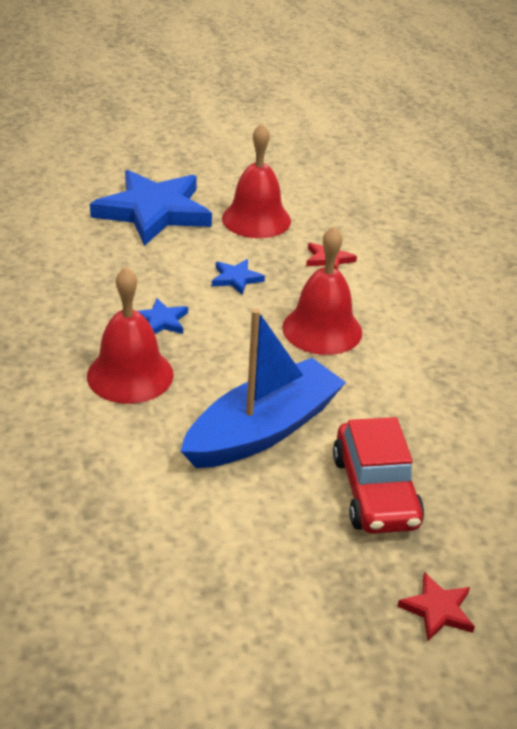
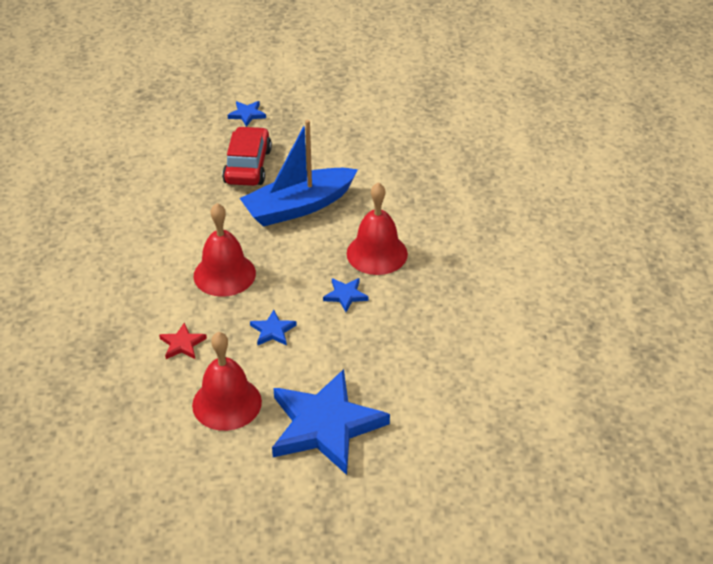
camera: 165 degrees left, 5 degrees up
(437, 610) = (247, 114): red star -> blue star

